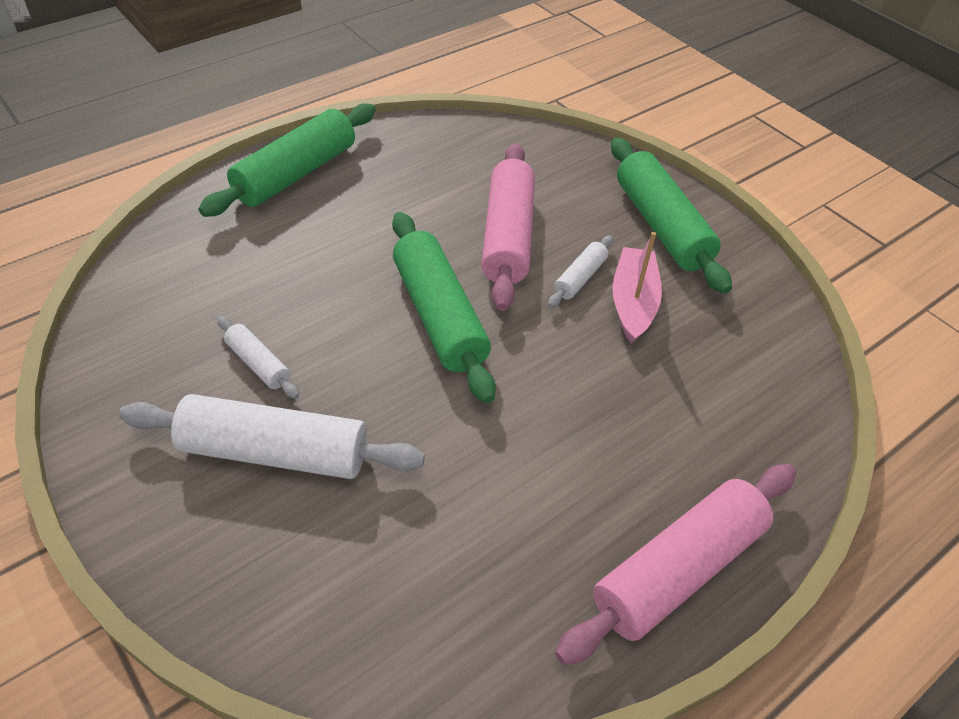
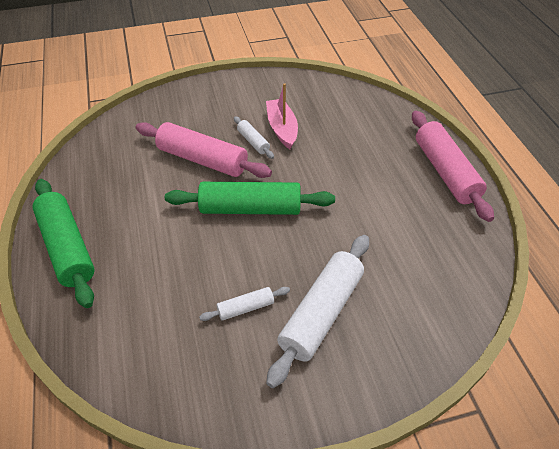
camera: 65 degrees left, 0 degrees up
(633, 302) = (282, 129): pink boat -> pink boat turned 45 degrees clockwise
(661, 226) = (232, 98): green rolling pin -> none

